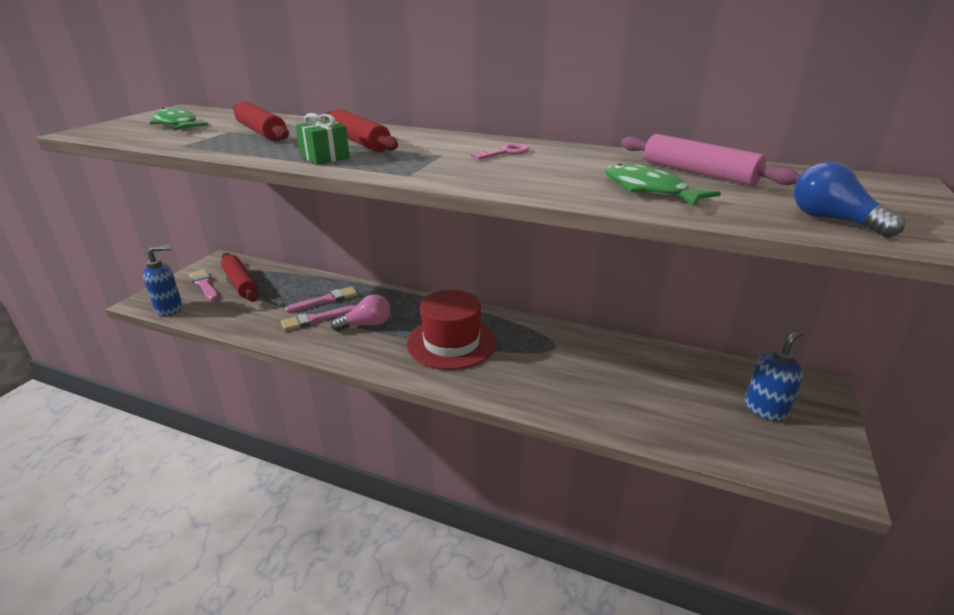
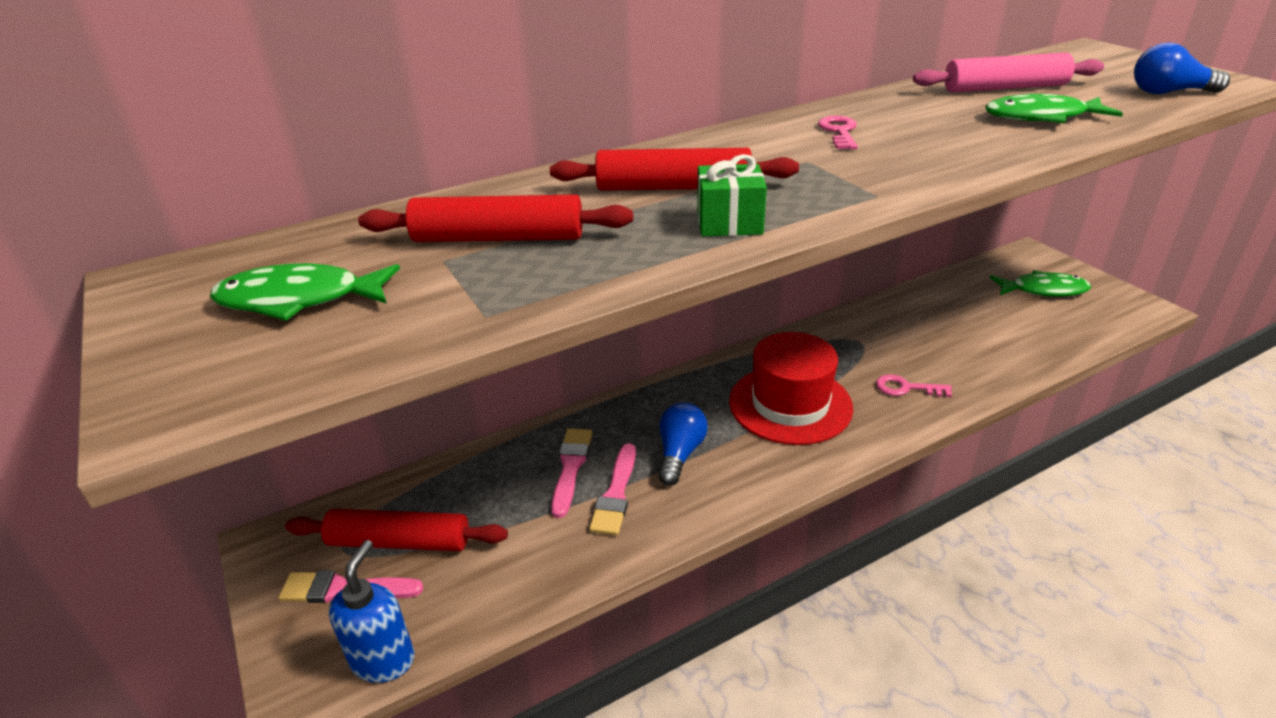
camera: 50 degrees left, 5 degrees up
(366, 325) = (679, 454): pink light bulb -> blue light bulb
(523, 380) = (906, 388): none -> pink key
(765, 409) = (1043, 290): blue soap dispenser -> green fish

